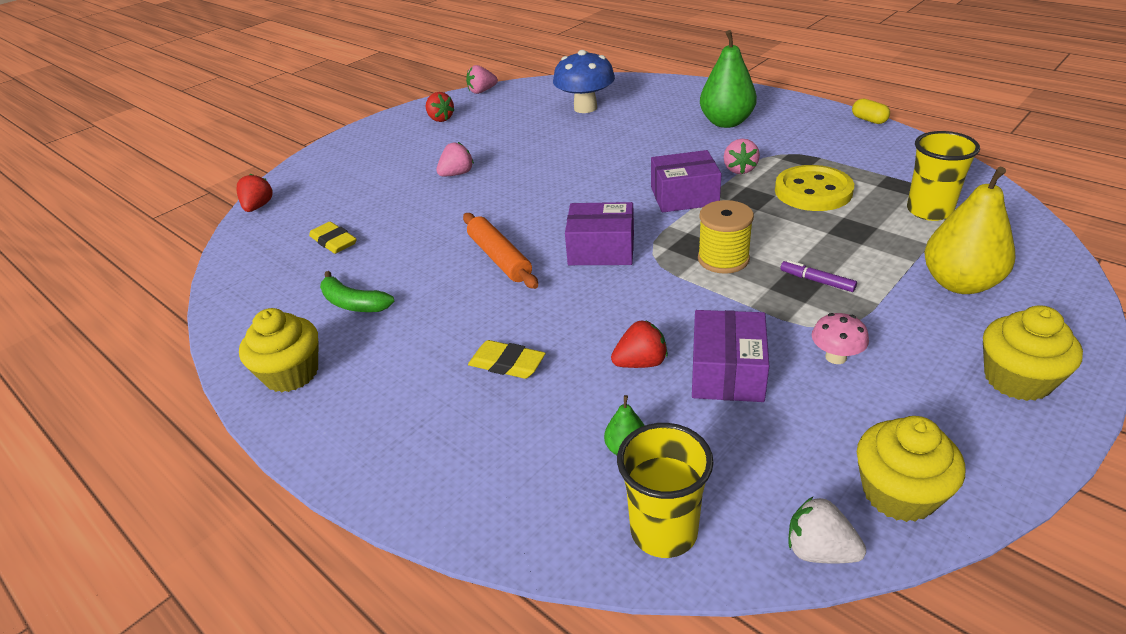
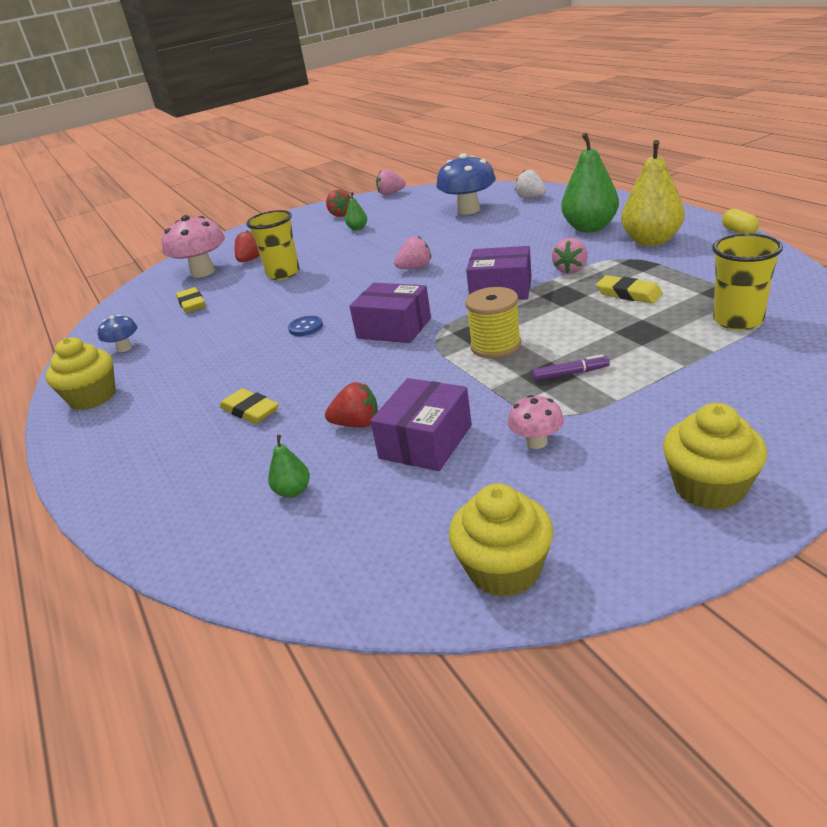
camera: 20 degrees right, 5 degrees down
(258, 207) = (158, 274): red strawberry -> red strawberry (251, 260)
(286, 306) = (124, 348): none -> blue mushroom
(318, 200) = (203, 272): none -> pink mushroom
(353, 303) = (172, 351): green banana -> none
(457, 174) = (321, 259): pink strawberry -> pink strawberry (415, 268)
(474, 135) = (358, 228): none -> green pear
(499, 258) = (306, 327): orange rolling pin -> blue button
(664, 531) = (273, 561): yellow cup -> yellow cup (283, 273)
(813, 191) = (628, 294): yellow button -> yellow eraser
(817, 281) = (570, 373): purple marker -> purple marker turned 120 degrees clockwise
(819, 551) = (392, 604): white strawberry -> white strawberry (531, 198)
(959, 283) = (717, 391): yellow pear -> yellow pear (651, 241)

